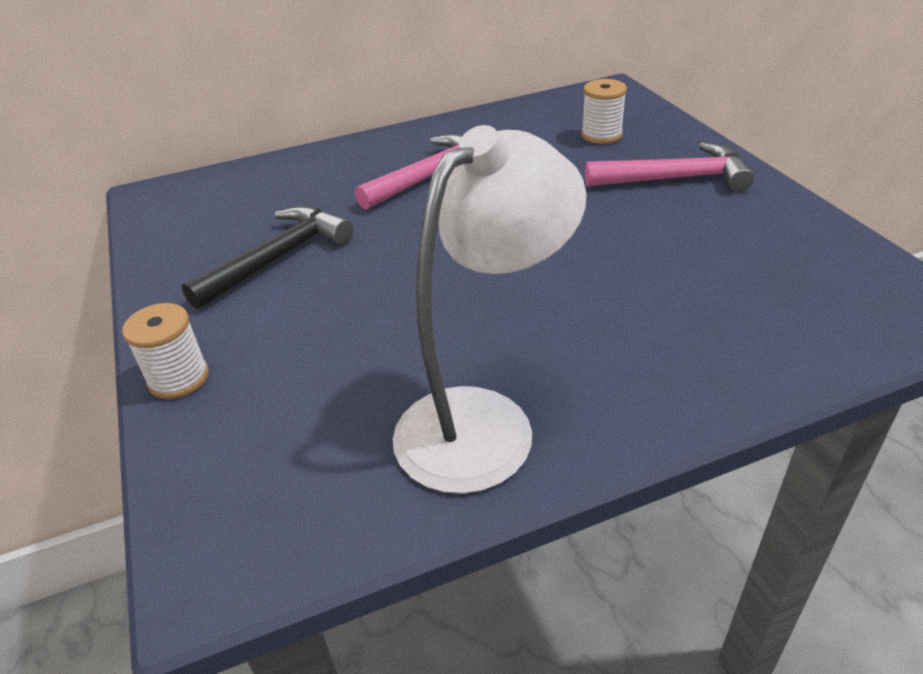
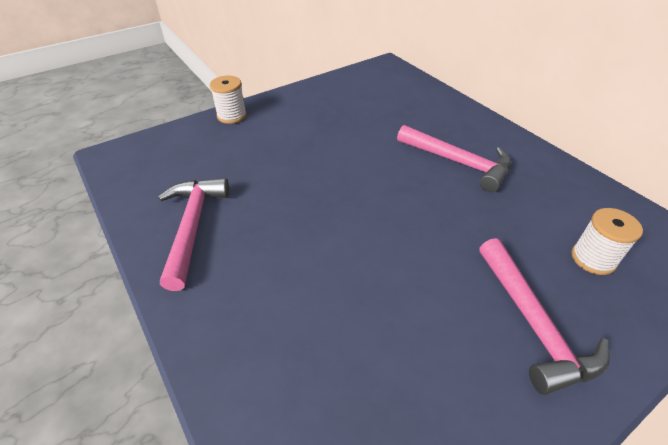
camera: 75 degrees right, 5 degrees up
(278, 258) = (336, 120): black hammer -> none
(484, 420) = (192, 226): white lamp -> pink hammer

